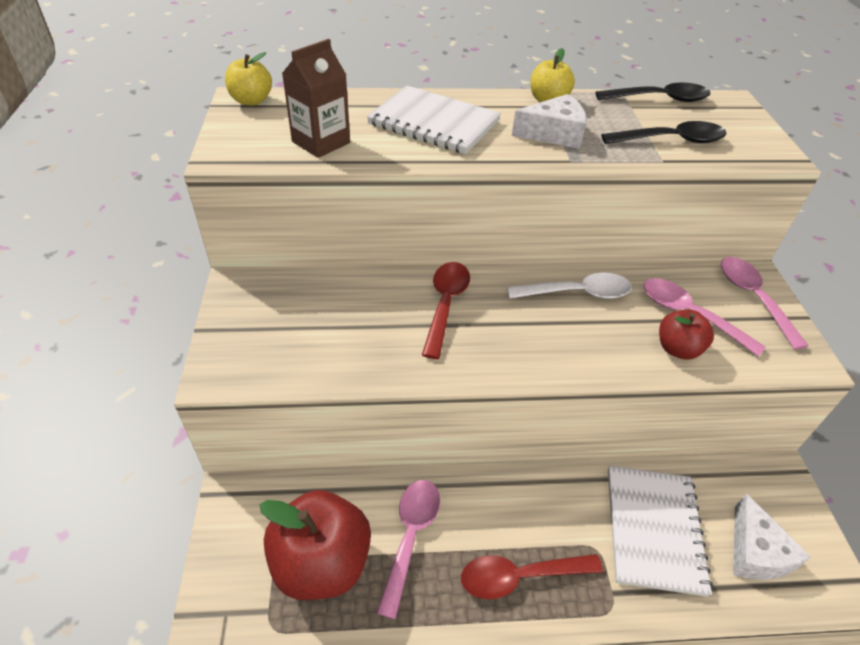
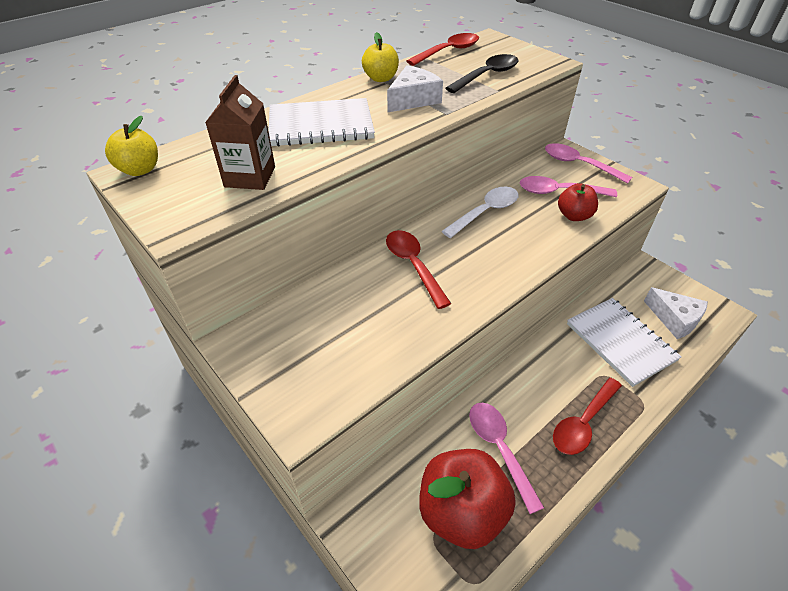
camera: 35 degrees left, 0 degrees up
(659, 99) = (448, 51): black spoon -> red spoon

